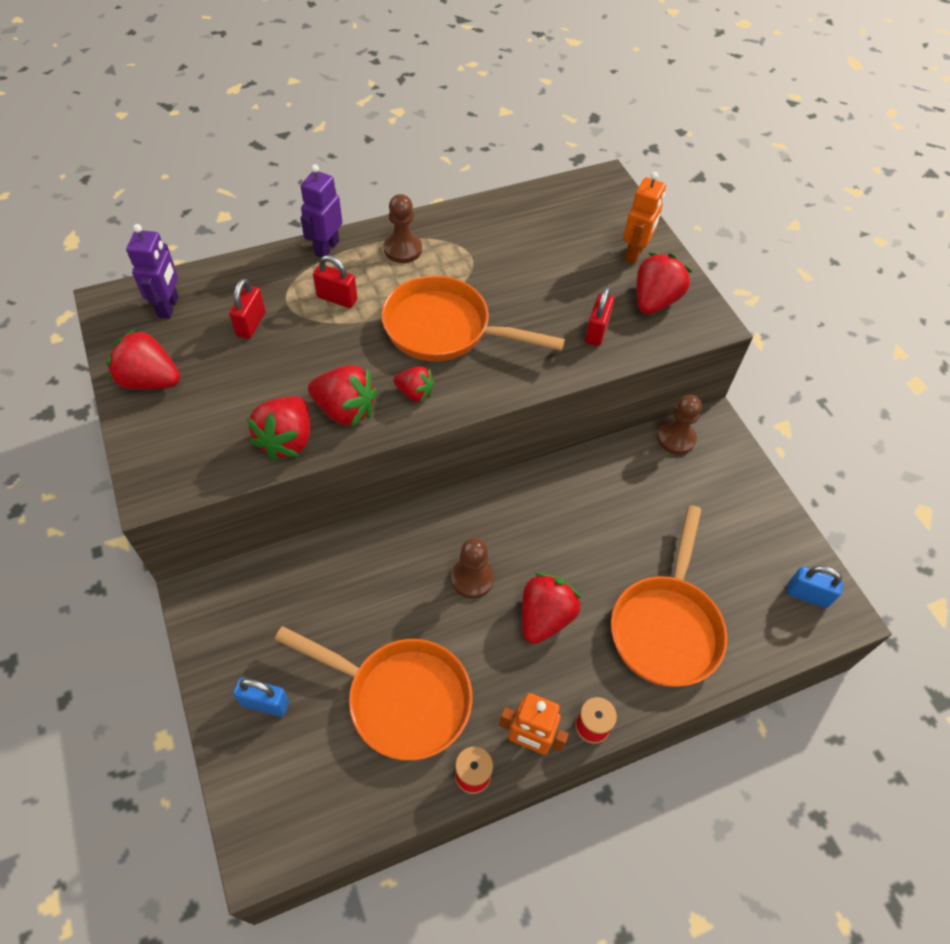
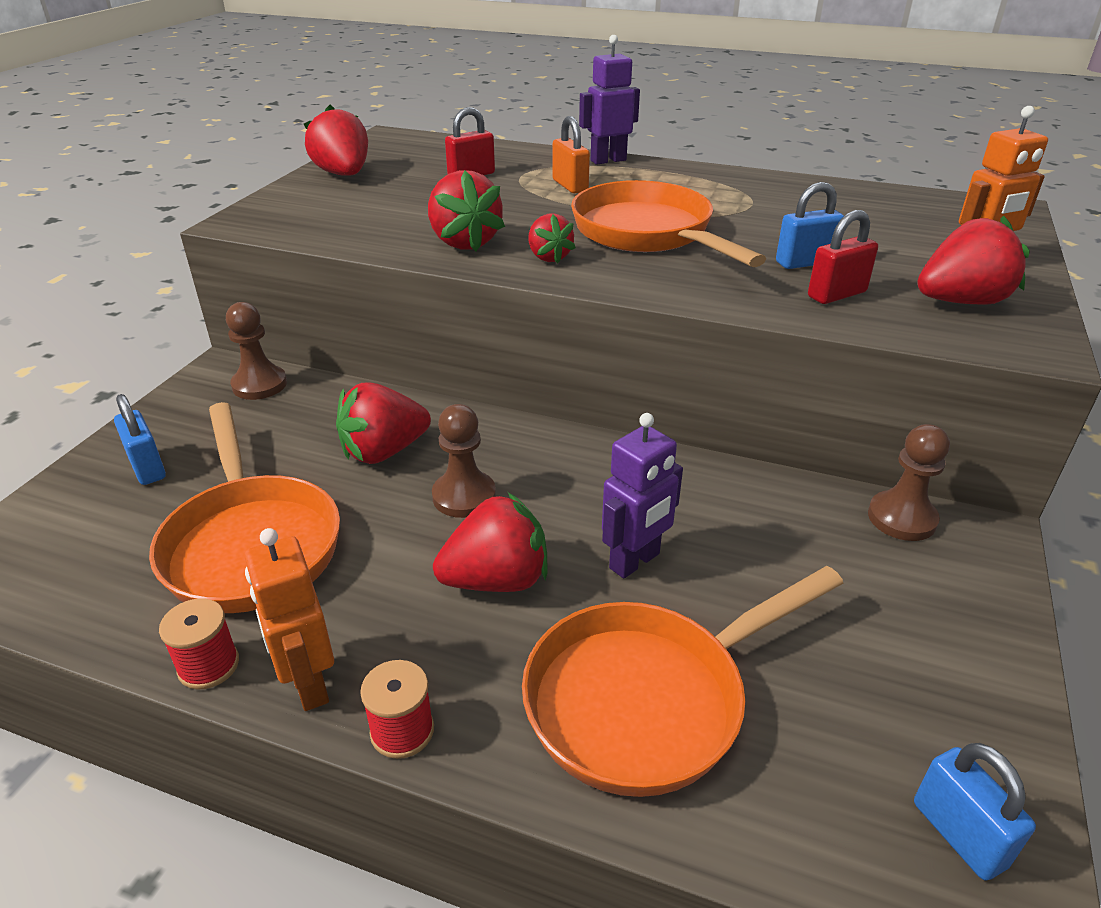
camera: 45 degrees right, 20 degrees down
(169, 307) = (425, 149): purple robot -> purple robot (635, 561)
(287, 440) = (384, 238): red strawberry -> red strawberry (384, 451)
(337, 298) = (570, 186): red padlock -> orange padlock
(403, 249) = (682, 181): brown pawn -> brown pawn (259, 385)
(555, 308) = (805, 262): none -> blue padlock

